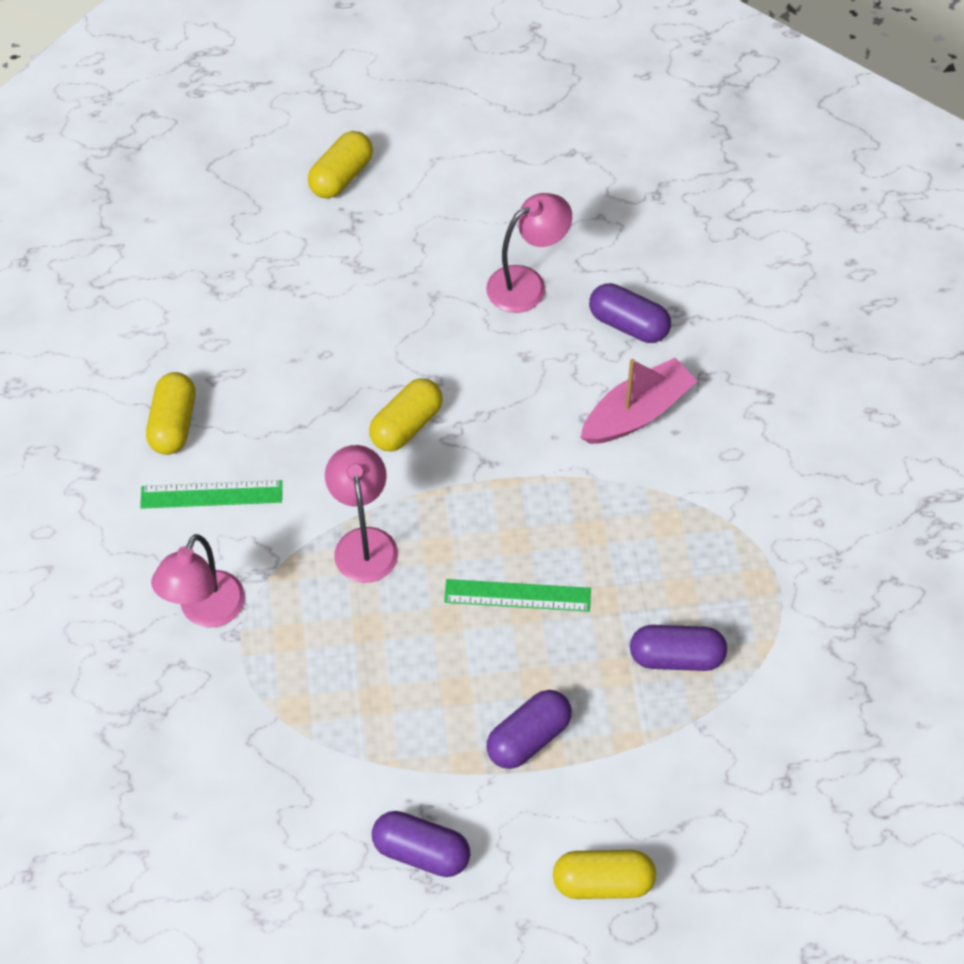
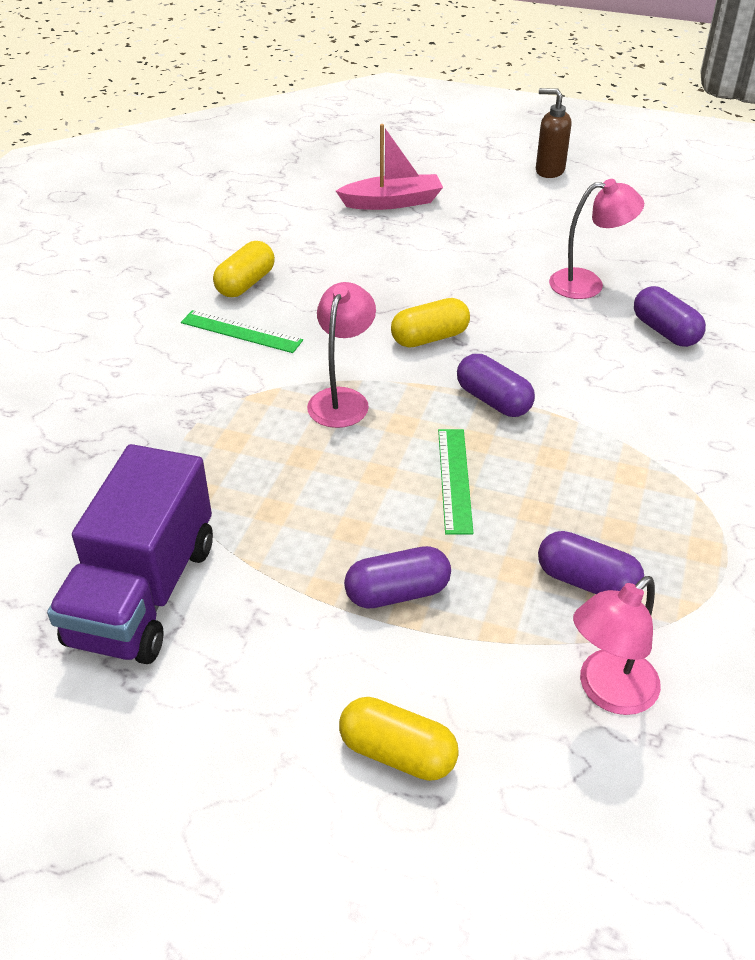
camera: 25 degrees right, 15 degrees down
(206, 611) = (178, 401): pink lamp -> pink lamp (608, 692)
(315, 835) = (143, 593): none -> purple truck
(341, 176) = (474, 190): yellow capsule -> none
(409, 111) = (549, 171): none -> brown soap dispenser
(421, 852) = (230, 647): purple capsule -> purple capsule (493, 400)
(517, 595) = (455, 479): green ruler -> green ruler turned 60 degrees clockwise
(637, 413) = (642, 389): pink boat -> pink boat (392, 202)

